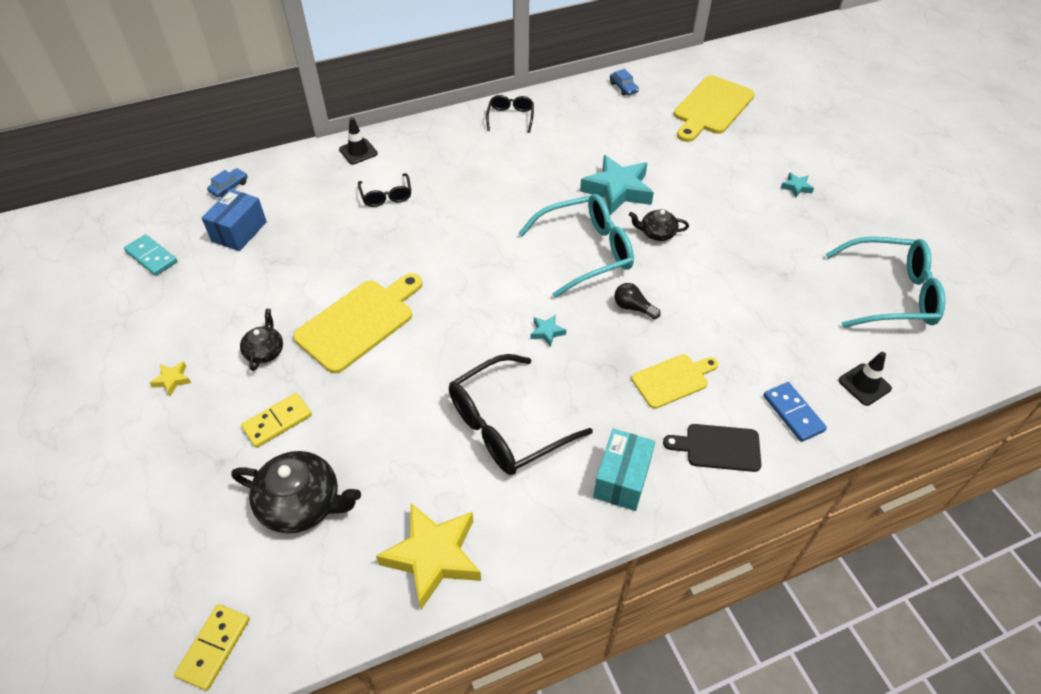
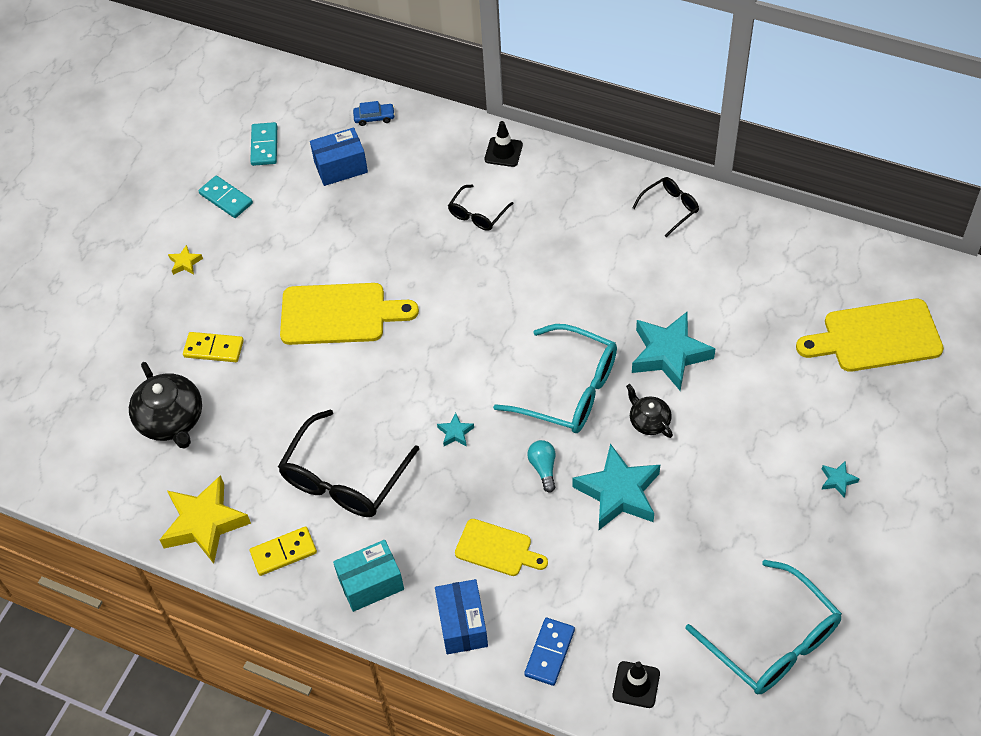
camera: 50 degrees right, 5 degrees up
(158, 311) = (226, 198): none -> turquoise domino
(214, 647) = (45, 466): yellow domino -> yellow domino (283, 552)
(265, 351) = (258, 287): black teapot -> none
(506, 426) = (344, 479): black glasses -> black glasses turned 75 degrees counterclockwise
(623, 87) = (818, 250): blue car -> none
(633, 308) = (543, 468): black light bulb -> turquoise light bulb
(697, 285) = (618, 493): none -> turquoise star
(718, 447) = (462, 624): black cutting board -> blue box

